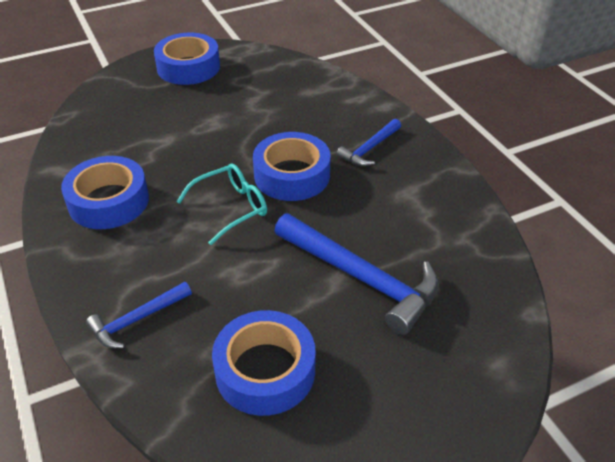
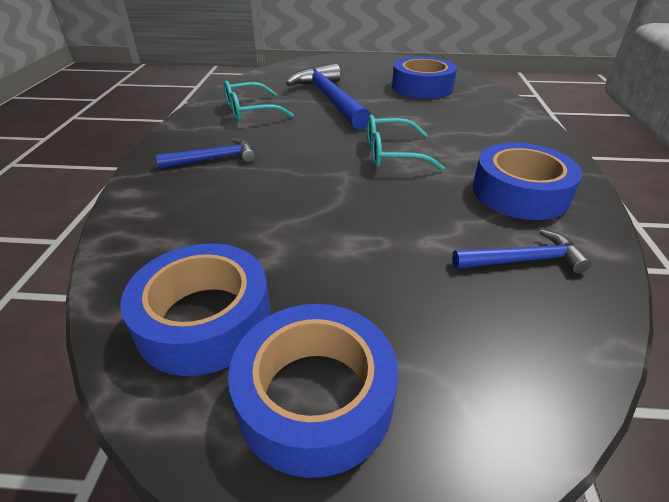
camera: 150 degrees left, 5 degrees down
(137, 320) = (498, 118): blue hammer -> blue hammer (523, 260)
(292, 175) = (313, 160): blue tape -> blue tape (204, 319)
(420, 217) = (250, 111): none -> turquoise glasses

